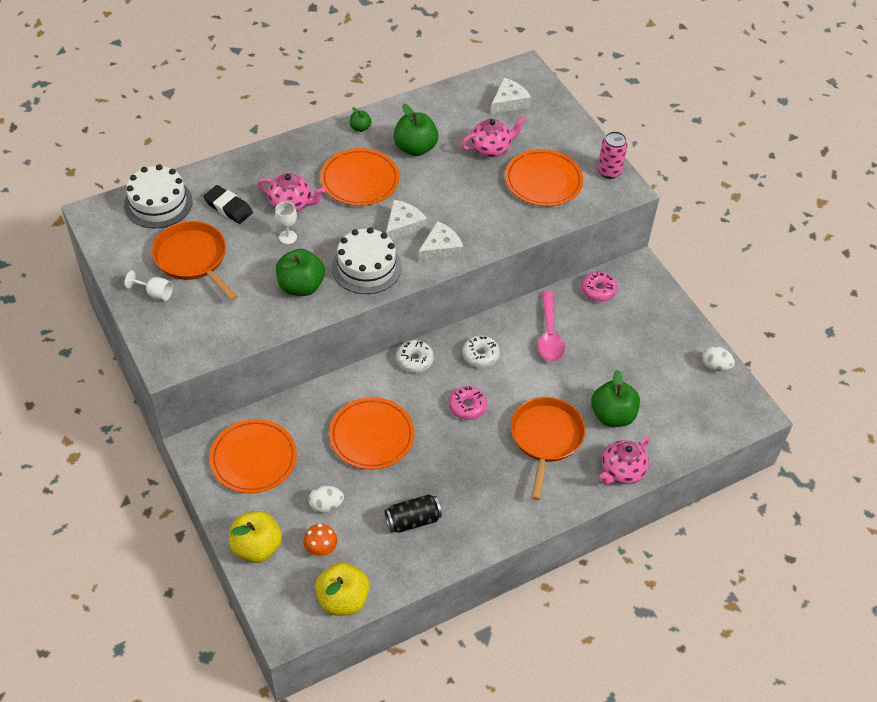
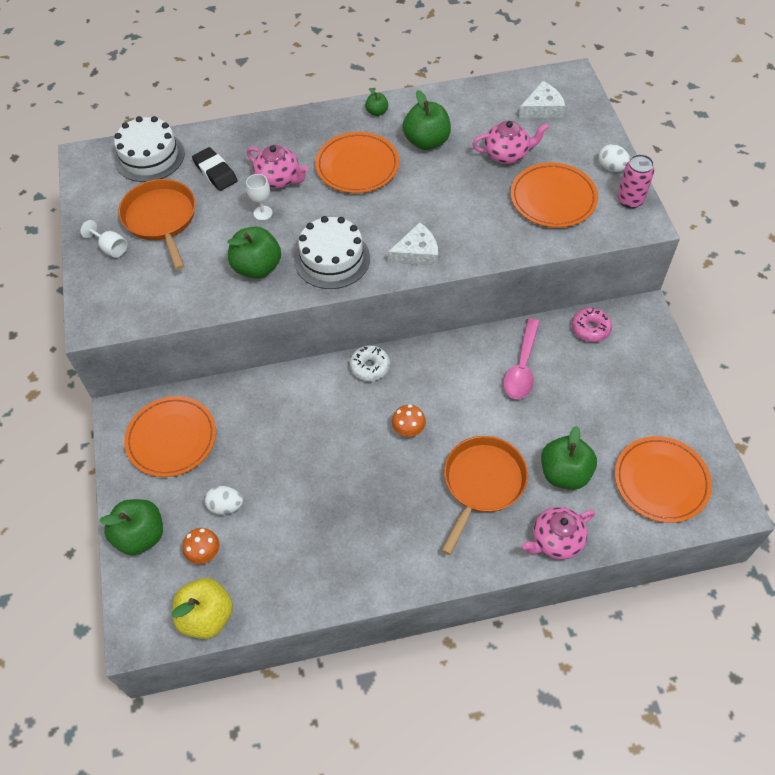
camera: 20 degrees right, 5 degrees up
(257, 547) = (140, 536): yellow apple -> green apple
(372, 436) = (298, 440): orange plate -> orange plate (661, 481)
(403, 225) = (386, 221): white cheese -> none
(413, 520) = (309, 544): black can -> none
(467, 407) = (408, 429): pink donut -> orange mushroom
(480, 355) = (440, 375): white donut -> none
(715, 366) = (700, 441): white egg -> white egg (612, 168)

